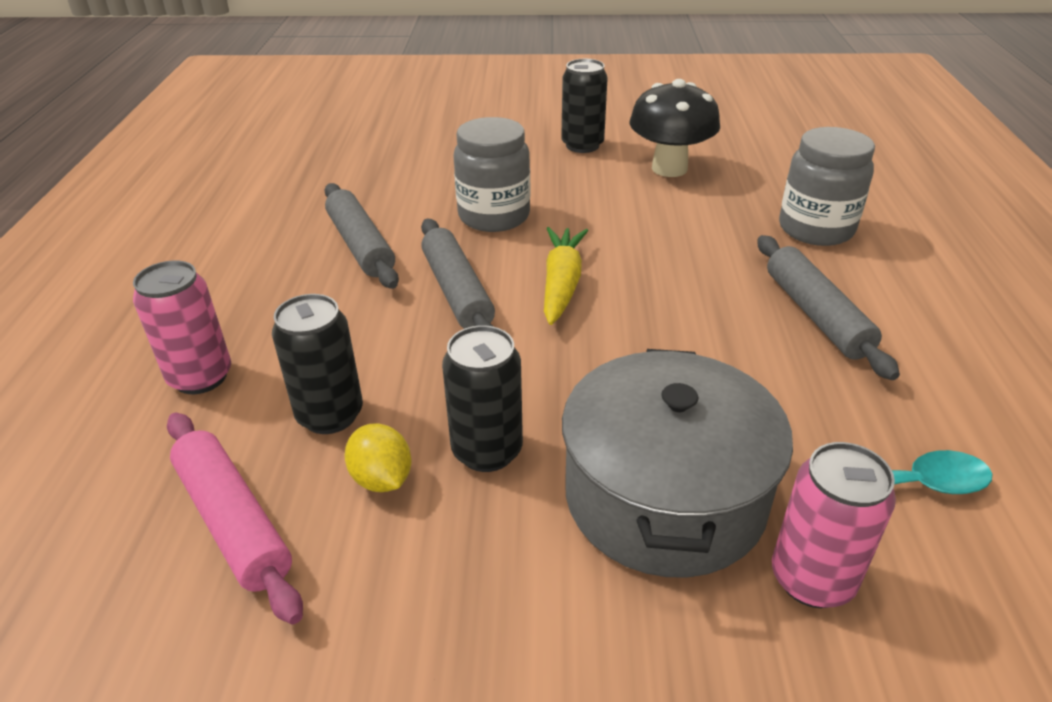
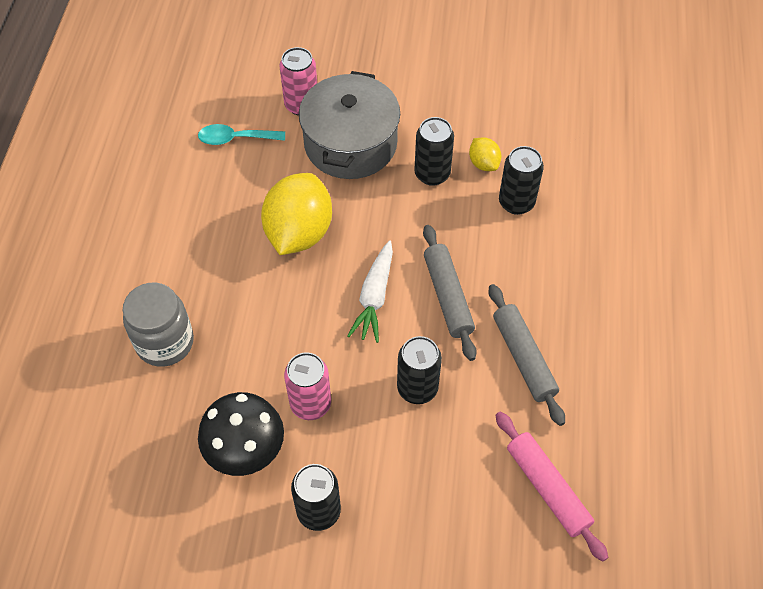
camera: 175 degrees left, 20 degrees up
(201, 377) = (598, 236): pink can -> pink can (310, 404)
(233, 521) = (549, 149): pink rolling pin -> pink rolling pin (547, 488)
(494, 216) = (417, 388): grey jar -> black can
(561, 283) = (374, 297): yellow carrot -> white carrot
(701, 345) = (299, 232): none -> yellow lemon
(816, 315) = (217, 251): grey rolling pin -> none

